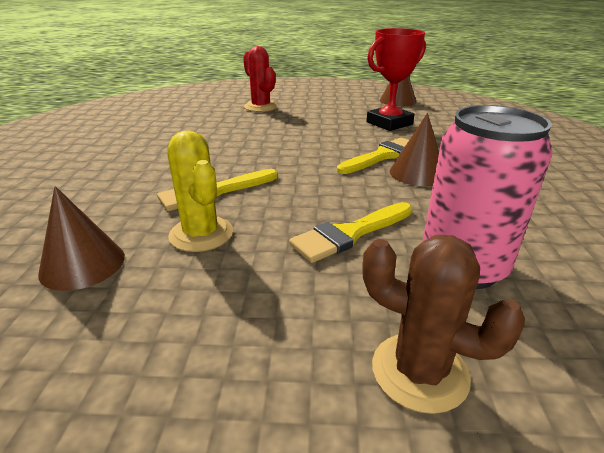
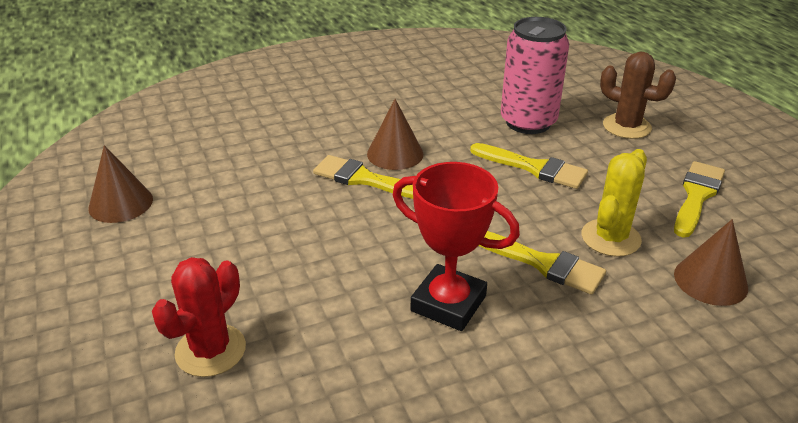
camera: 115 degrees left, 5 degrees up
(189, 341) = (697, 196): none -> yellow brush
(389, 123) = (244, 193): red trophy -> red trophy (448, 303)
(419, 371) = (626, 126): brown cactus -> brown cactus turned 60 degrees counterclockwise

